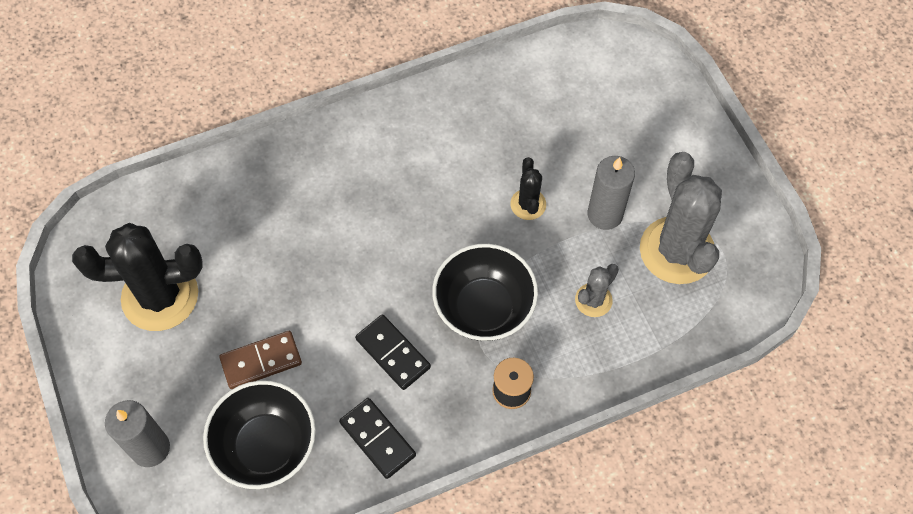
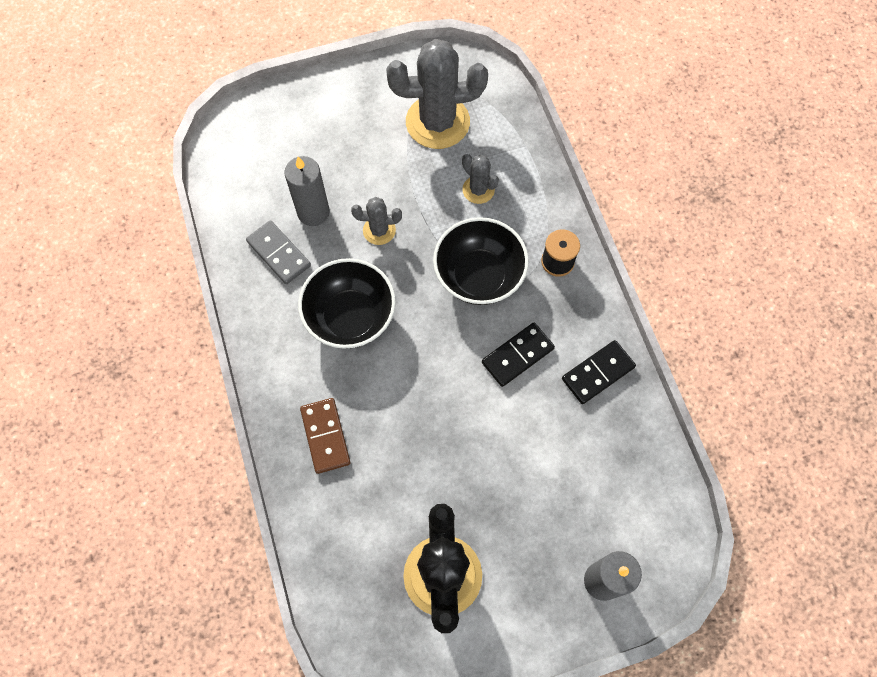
camera: 85 degrees left, 5 degrees up
(261, 361) = (519, 474): brown domino -> brown domino (325, 436)
(266, 446) = (602, 470): black bowl -> black bowl (350, 317)
(489, 115) = (278, 254): none -> grey domino
(528, 204) = (379, 230): black cactus -> grey cactus
(605, 214) = (396, 171): grey candle -> grey candle (313, 212)

